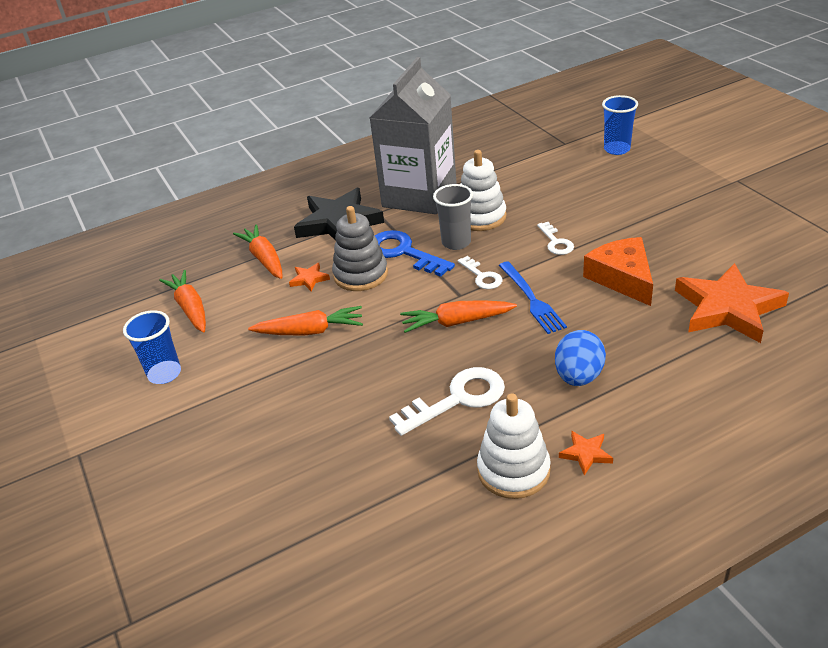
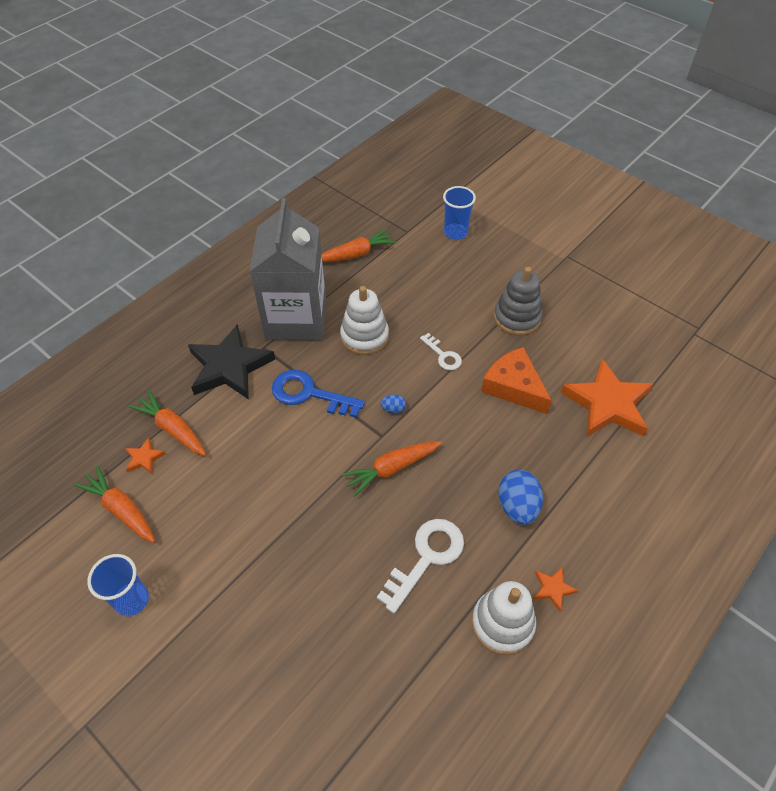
camera: 25 degrees left, 15 degrees up
(309, 279) = (230, 446): orange star -> orange star (144, 458)
(310, 331) = (258, 511): orange carrot -> orange carrot (356, 254)
(361, 275) = (279, 430): grey stacking toy -> grey stacking toy (517, 317)
(456, 242) = (354, 372): grey cup -> none
(482, 276) = (393, 409): white key -> blue egg
(531, 299) = (447, 427): blue fork -> none

